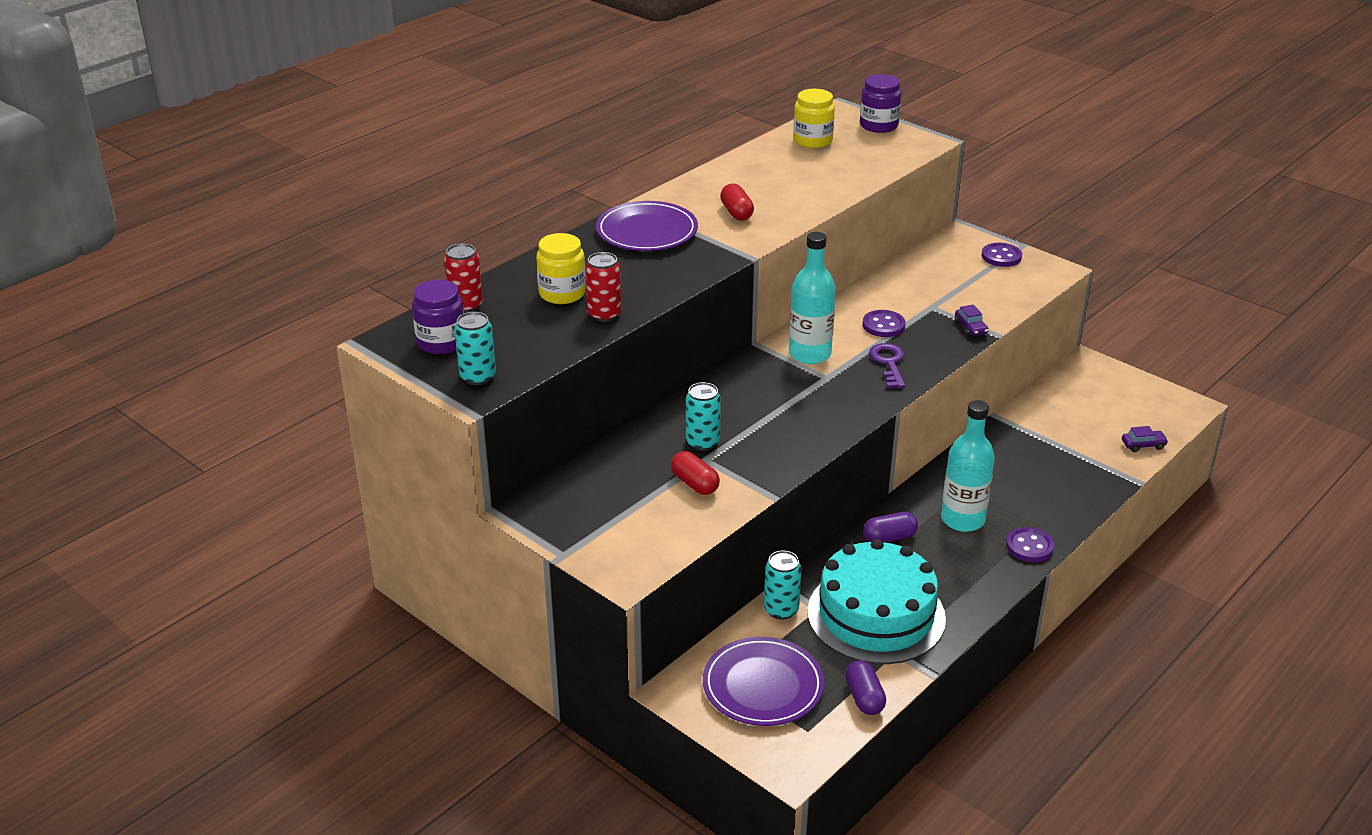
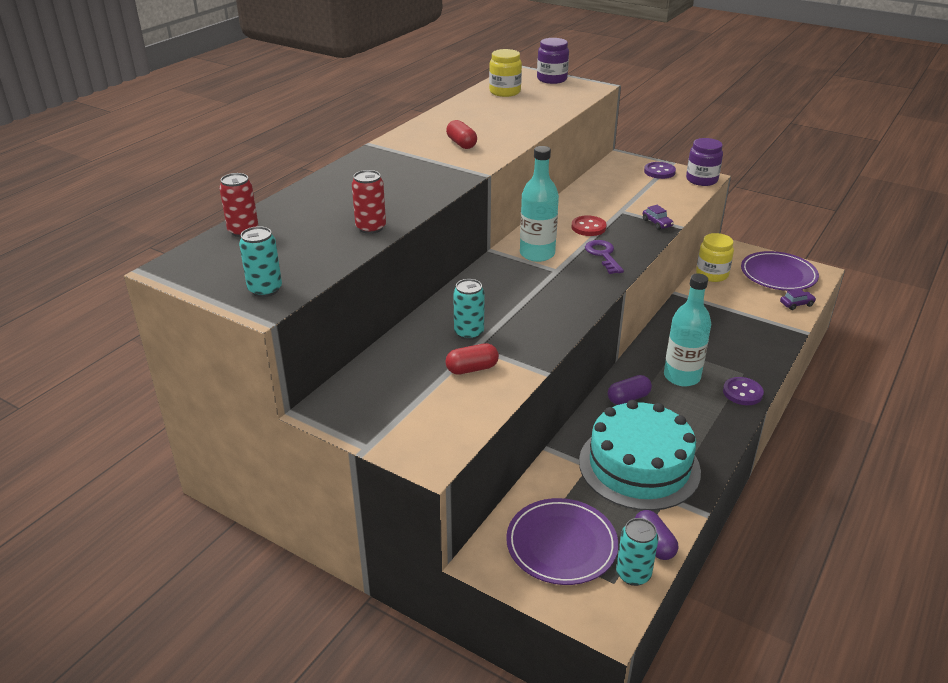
camera: 10 degrees left, 0 degrees up
(441, 342) = (225, 263): purple jar -> purple jar (701, 180)
(562, 293) = (329, 214): yellow jar -> yellow jar (712, 274)
(647, 231) = (390, 162): purple plate -> purple plate (778, 274)
(695, 484) = (472, 369): red capsule -> red capsule turned 60 degrees counterclockwise
(781, 610) = (557, 471): turquoise can -> turquoise can (633, 574)
(883, 325) = (588, 227): purple button -> red button

